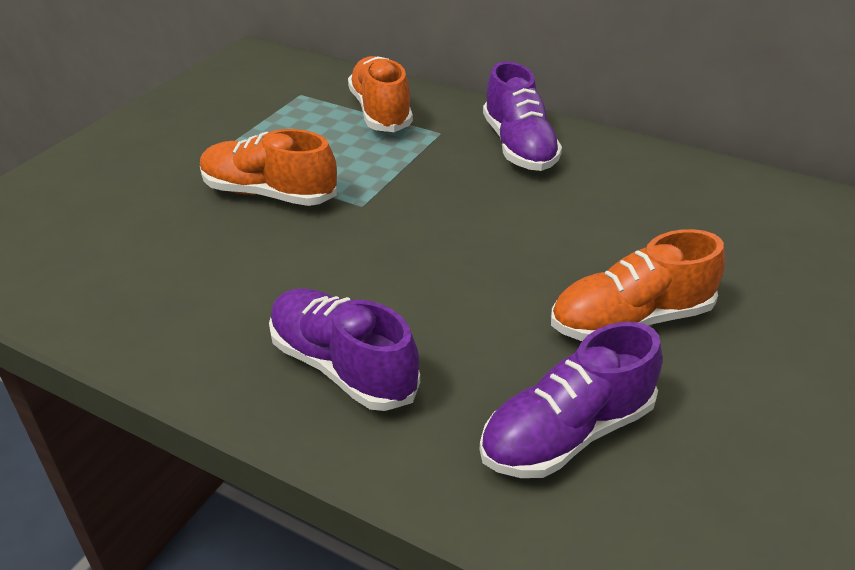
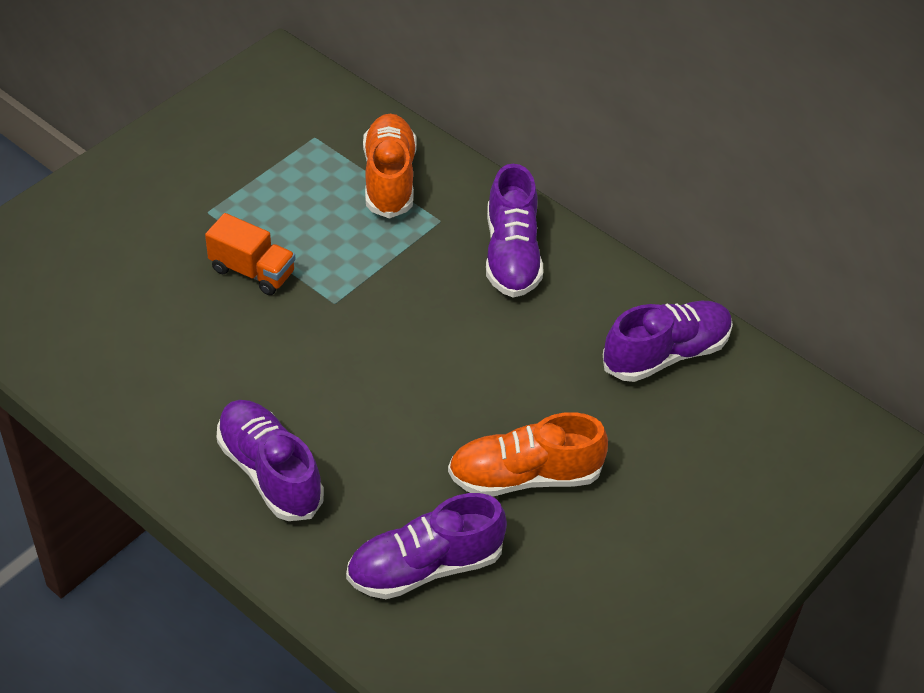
camera: 10 degrees right, 10 degrees up
(269, 194) = (252, 271): orange shoe -> orange truck
(706, 196) = (665, 354): none -> purple shoe

